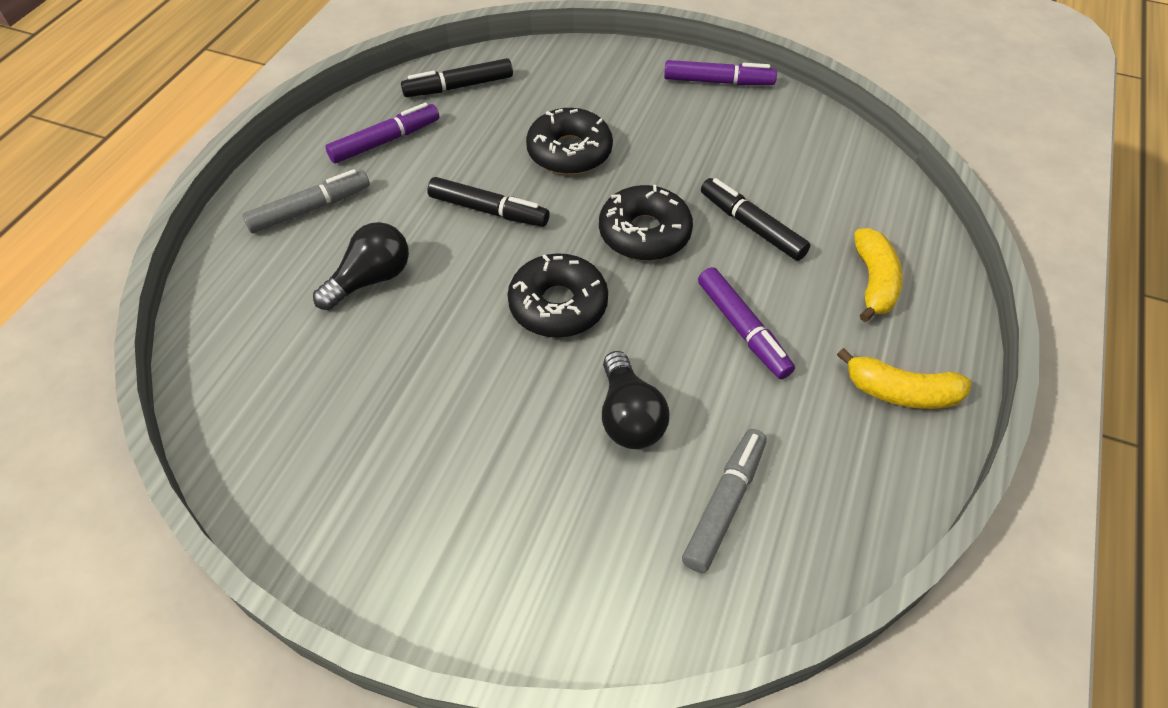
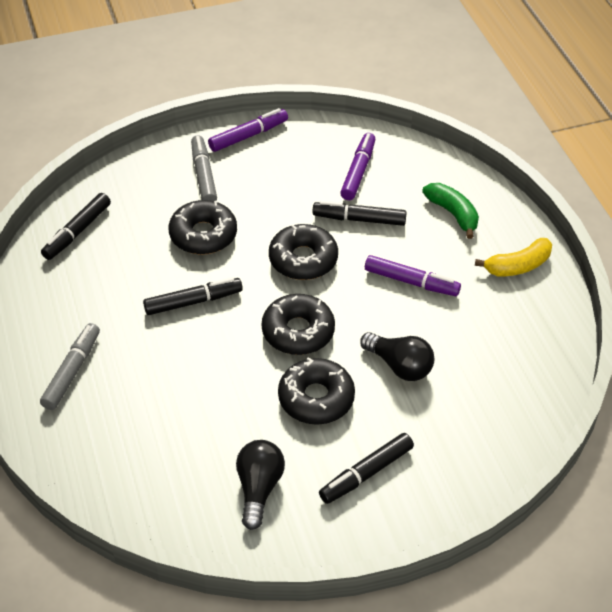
camera: 40 degrees left, 5 degrees down
(371, 279) = (167, 388): black light bulb -> black light bulb (259, 488)
(385, 141) = (70, 298): purple marker -> purple marker (358, 172)
(459, 516) = (366, 473): none -> black marker
(499, 390) = (316, 398): none -> black donut
(724, 504) = (488, 376): grey marker -> grey marker (203, 175)
(873, 282) = (453, 214): yellow banana -> green banana

